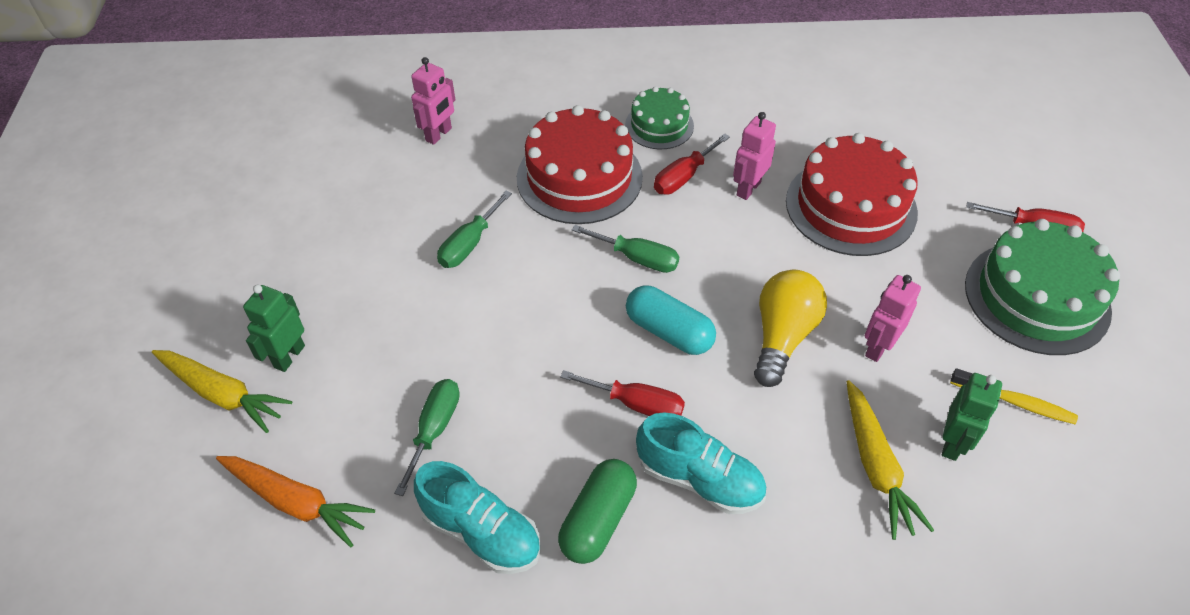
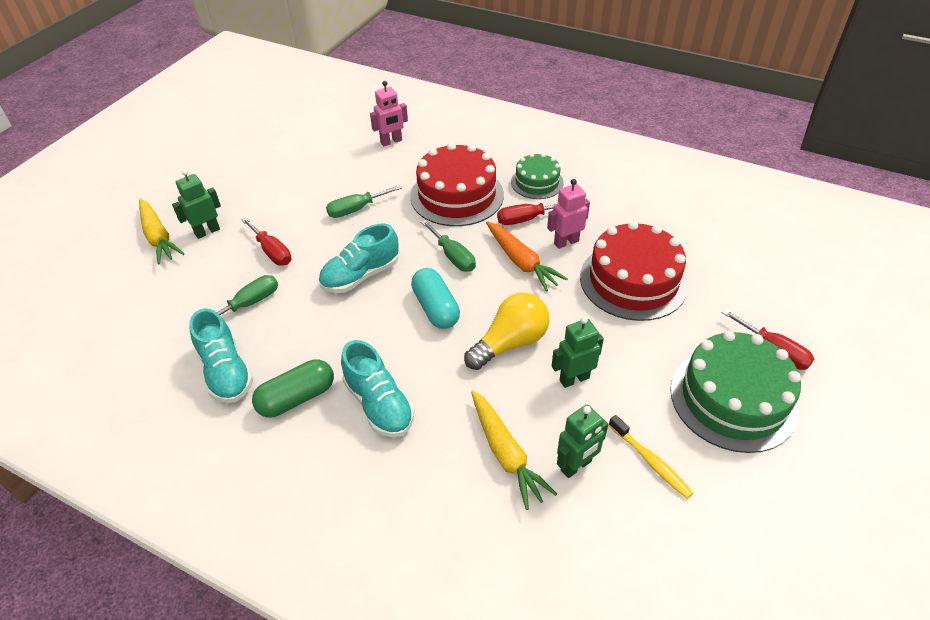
camera: 30 degrees right, 5 degrees down
(296, 502) = (146, 309): orange carrot -> orange carrot (521, 261)
(547, 330) = (360, 276): none -> turquoise shoe
(636, 404) = (378, 342): red screwdriver -> red screwdriver (272, 252)
(876, 466) = (505, 453): yellow carrot -> yellow carrot turned 45 degrees counterclockwise
(878, 347) = (574, 379): pink robot -> green robot

